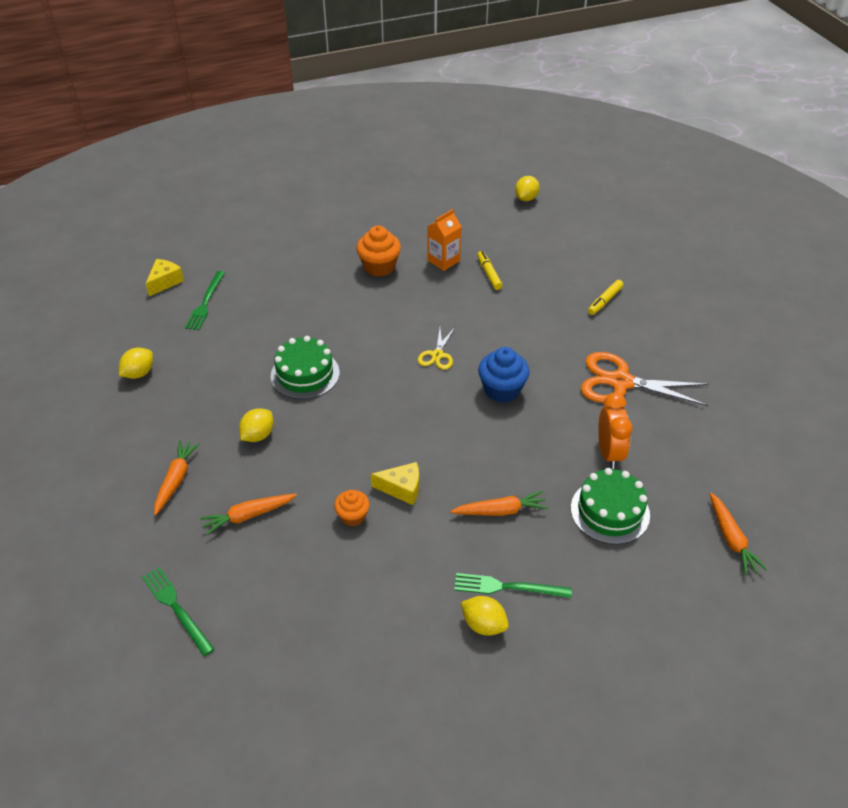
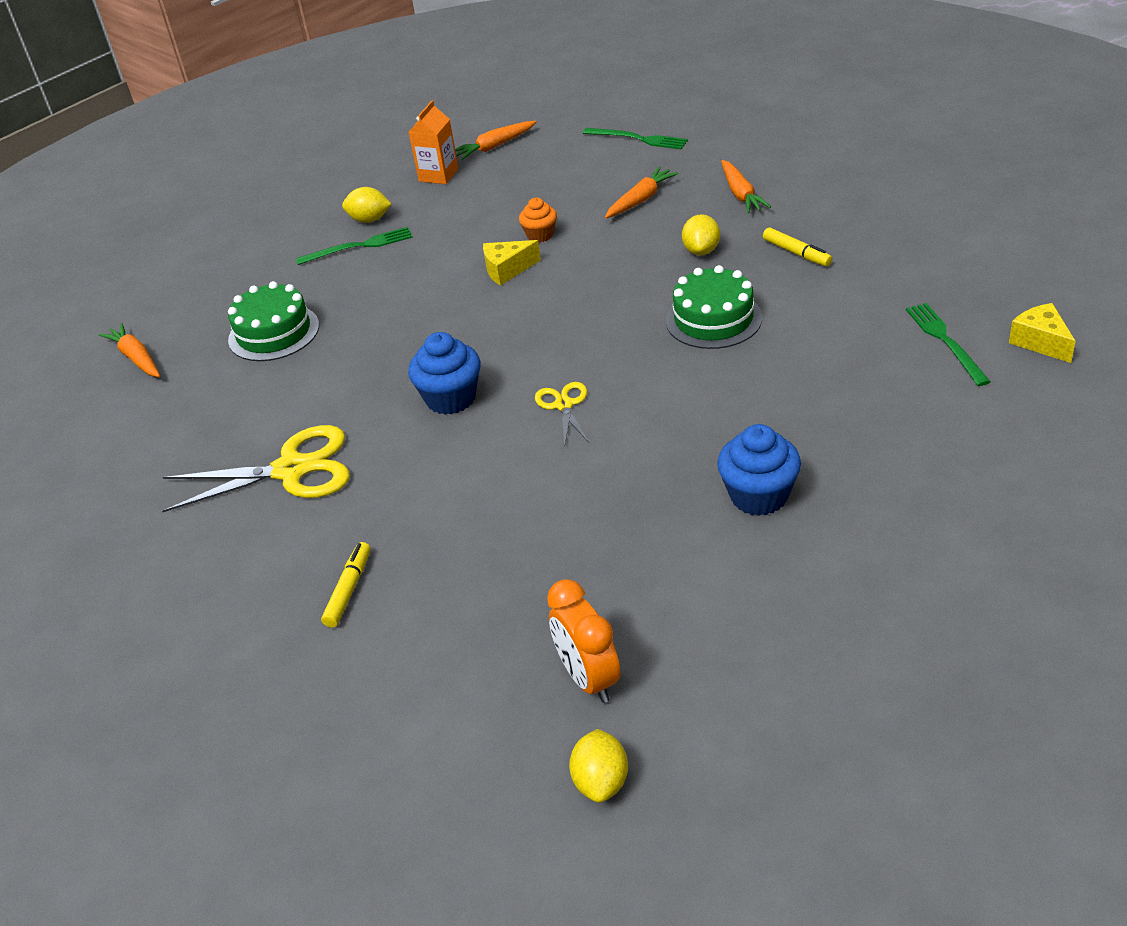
camera: 160 degrees right, 5 degrees down
(139, 373) = (907, 246): yellow lemon -> none
(165, 282) = (1041, 342): yellow cheese -> yellow cheese turned 150 degrees clockwise
(379, 267) = (759, 496): orange cupcake -> blue cupcake
(443, 260) = (663, 552): orange carton -> orange carton (438, 175)
(489, 274) = (569, 560): yellow marker -> yellow marker (796, 253)
(500, 511) = (392, 291): orange carrot -> orange carrot (495, 146)
(609, 453) = (287, 383): orange clock -> orange clock (588, 678)
(620, 382) = (292, 470): orange scissors -> yellow scissors

